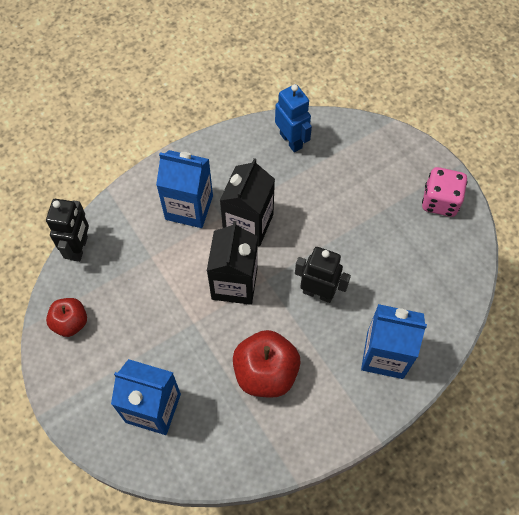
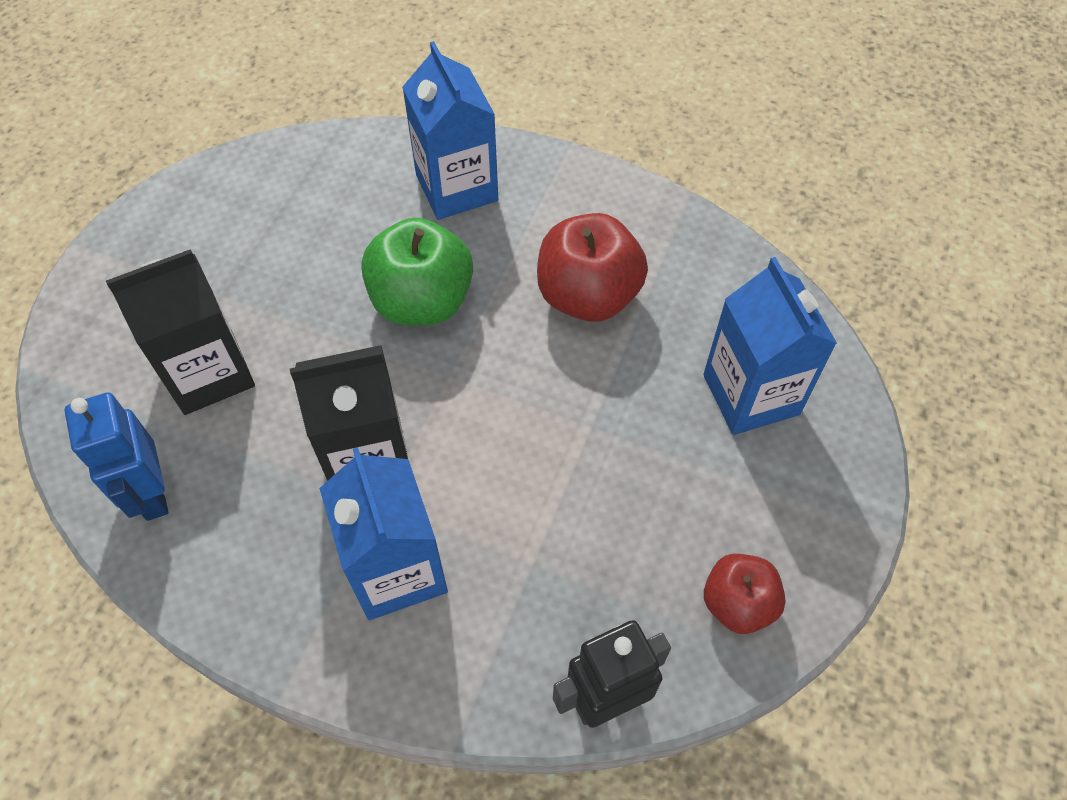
camera: 125 degrees left, 5 degrees down
(234, 283) = (487, 412): black carton -> black carton (209, 373)
(291, 140) = (151, 494): blue robot -> blue robot turned 45 degrees counterclockwise
(318, 293) = (422, 301): black robot -> green apple
(440, 201) = (162, 237): pink dice -> none

